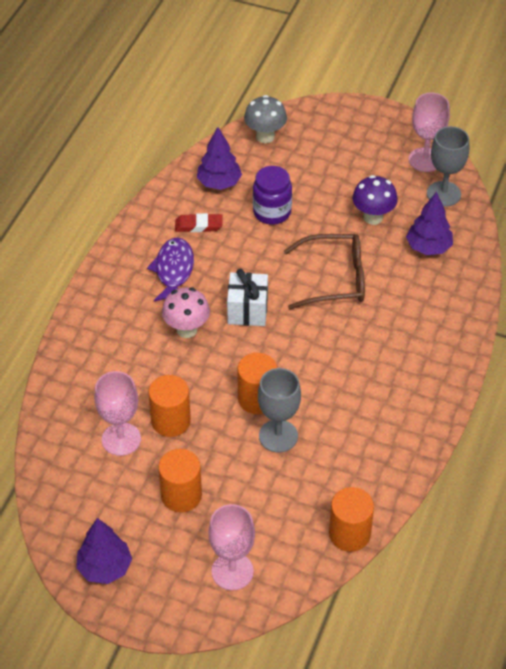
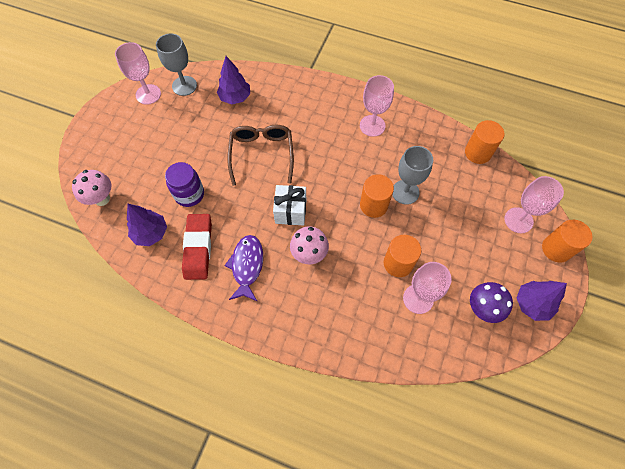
camera: 90 degrees left, 15 degrees up
(174, 271) = (247, 266): purple fish -> purple fish turned 90 degrees clockwise
(181, 495) = (463, 254): orange cylinder -> orange cylinder (556, 249)
(198, 225) = (198, 248): red eraser -> red eraser, size x1.67
(265, 136) = (102, 199): grey mushroom -> pink mushroom
(373, 217) = (202, 128): purple mushroom -> purple mushroom (482, 309)
(391, 403) = (372, 126): none -> pink goblet

